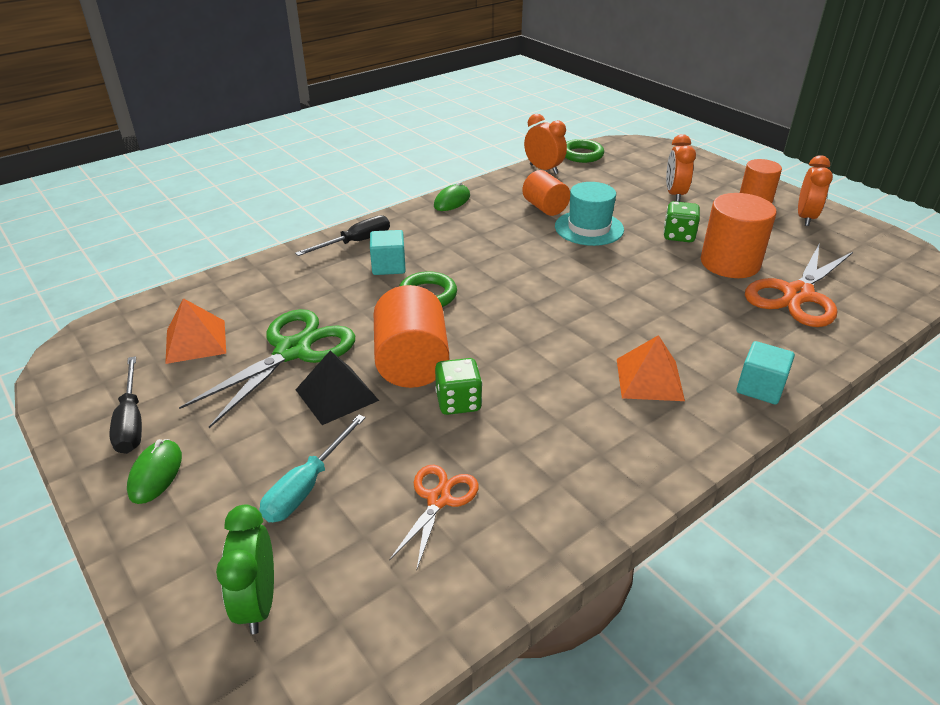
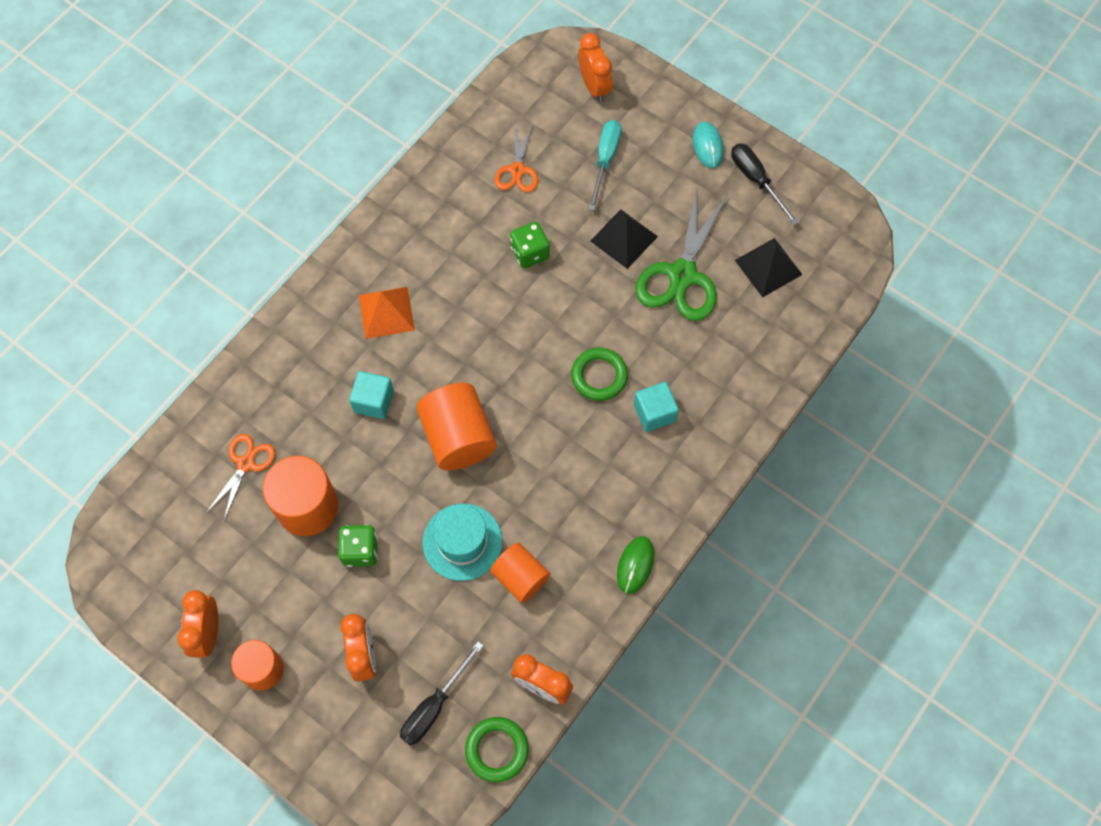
camera: 165 degrees right, 30 degrees up
(155, 473) = (707, 146): green mouse -> turquoise mouse
(196, 341) = (768, 267): orange pyramid -> black pyramid
(258, 602) = (594, 87): green clock -> orange clock
(355, 242) = (707, 447): black screwdriver -> black screwdriver (434, 706)
(411, 363) = (580, 285): orange cylinder -> orange cylinder (458, 437)
(760, 388) = (298, 323): turquoise cube -> turquoise cube (374, 401)
(798, 295) = (246, 463): orange scissors -> orange scissors, size x0.56

